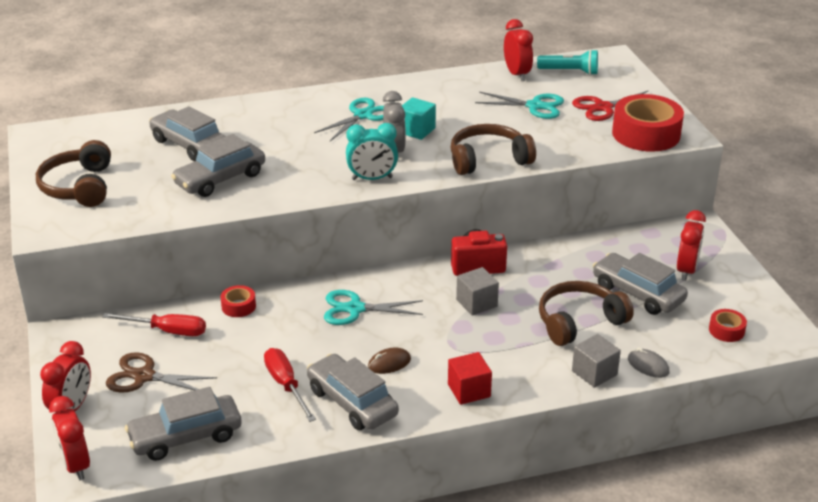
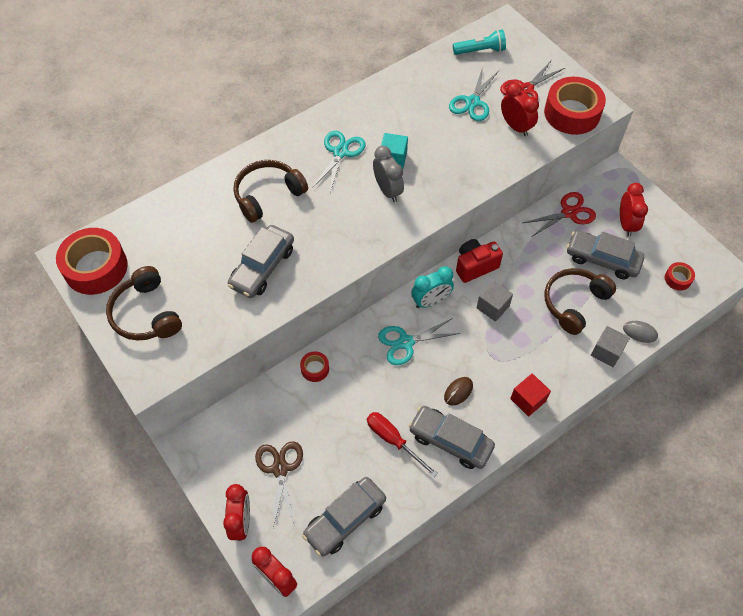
camera: 20 degrees left, 25 degrees up
(56, 146) = (96, 267): none -> red tape
(144, 376) = (280, 469): brown scissors -> brown scissors turned 90 degrees clockwise
(167, 331) = (273, 414): red screwdriver -> none
(189, 145) = (213, 232): grey car -> none
(372, 178) = (386, 229): turquoise clock -> turquoise clock (431, 301)
(488, 159) = (466, 179): brown headphones -> brown headphones (268, 195)
(517, 74) = (440, 65): red clock -> red clock (516, 127)
(535, 106) = (472, 102): turquoise scissors -> turquoise scissors turned 120 degrees clockwise
(619, 246) = (569, 213): none -> red scissors

